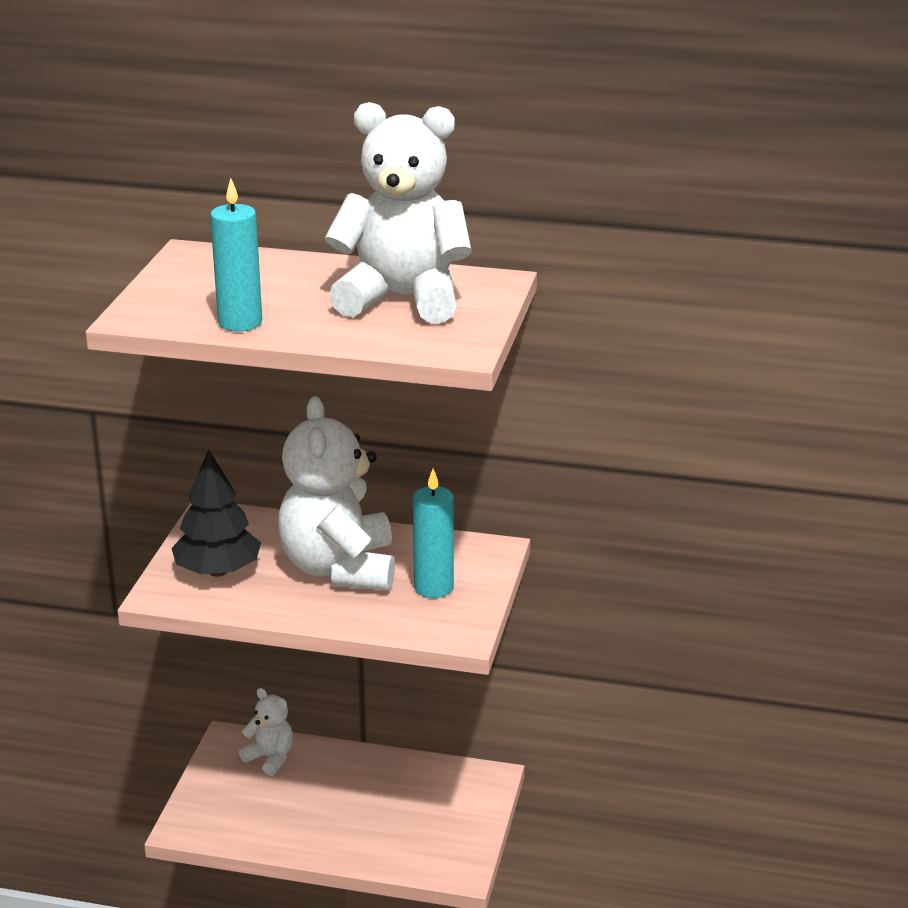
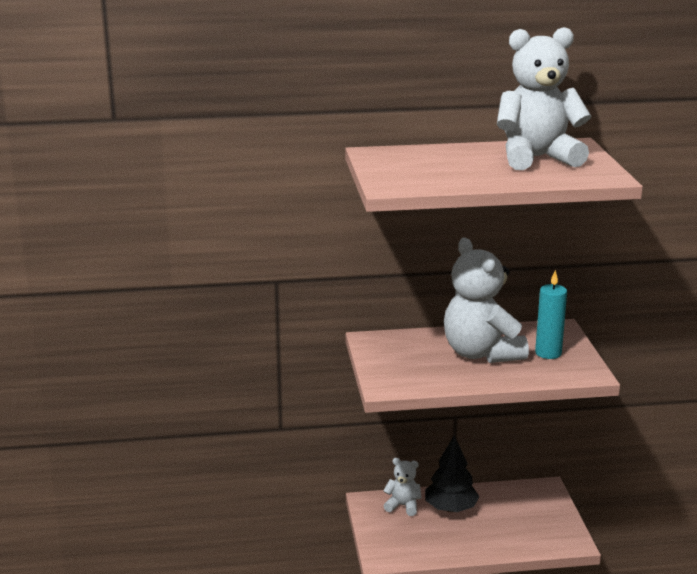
camera: 20 degrees left, 5 degrees down
(218, 571) = (407, 368): black tree -> black tree (450, 508)
(240, 323) = (459, 181): turquoise candle -> none

